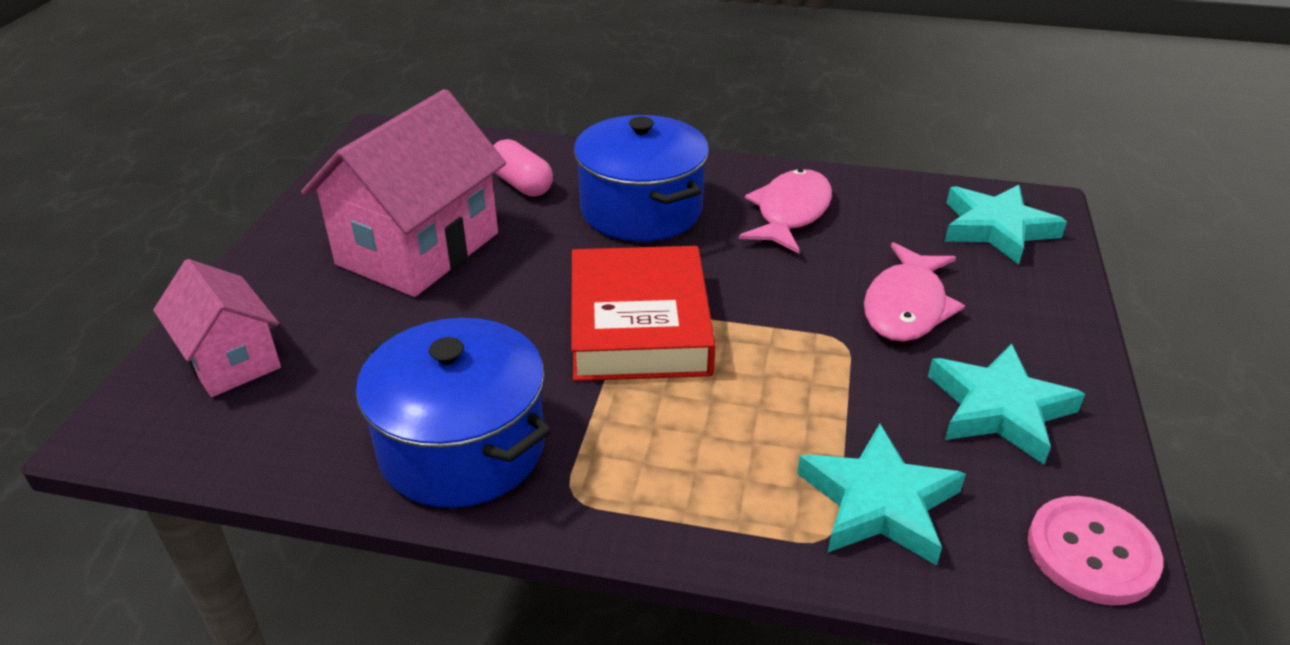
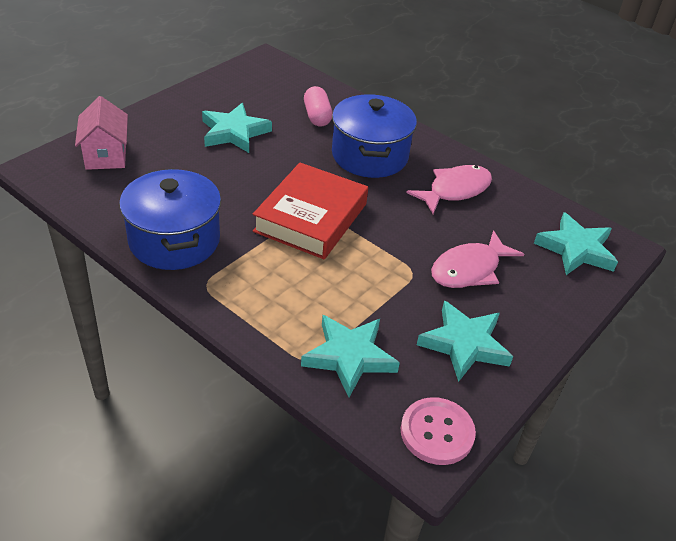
camera: 25 degrees right, 5 degrees up
(418, 249) = (234, 132): pink house -> turquoise star

